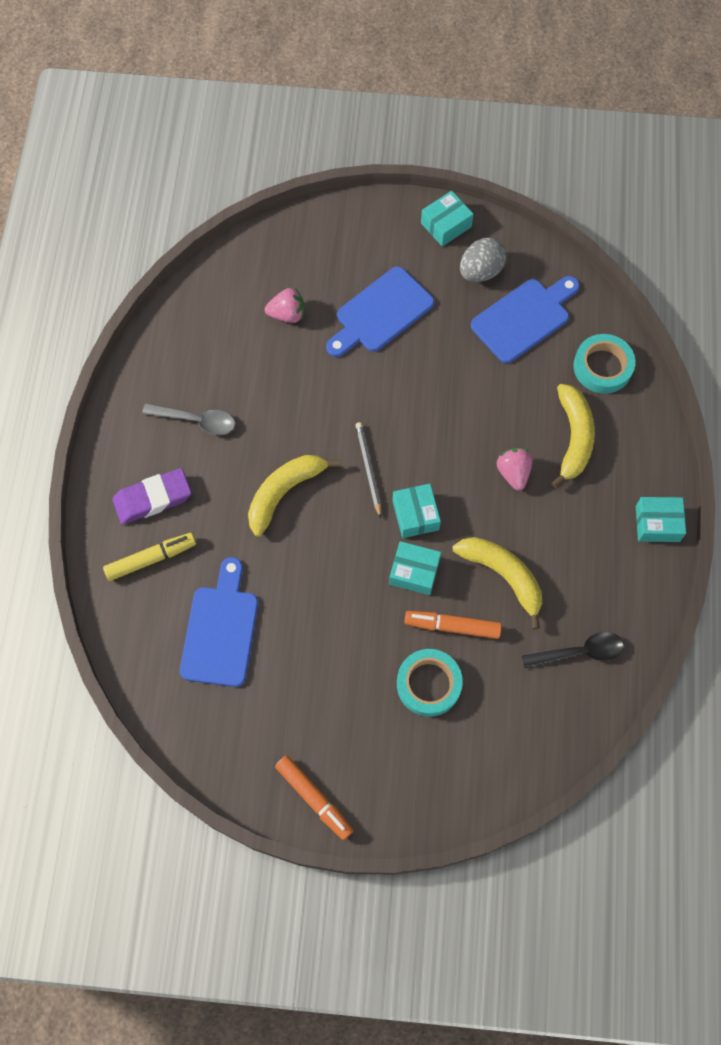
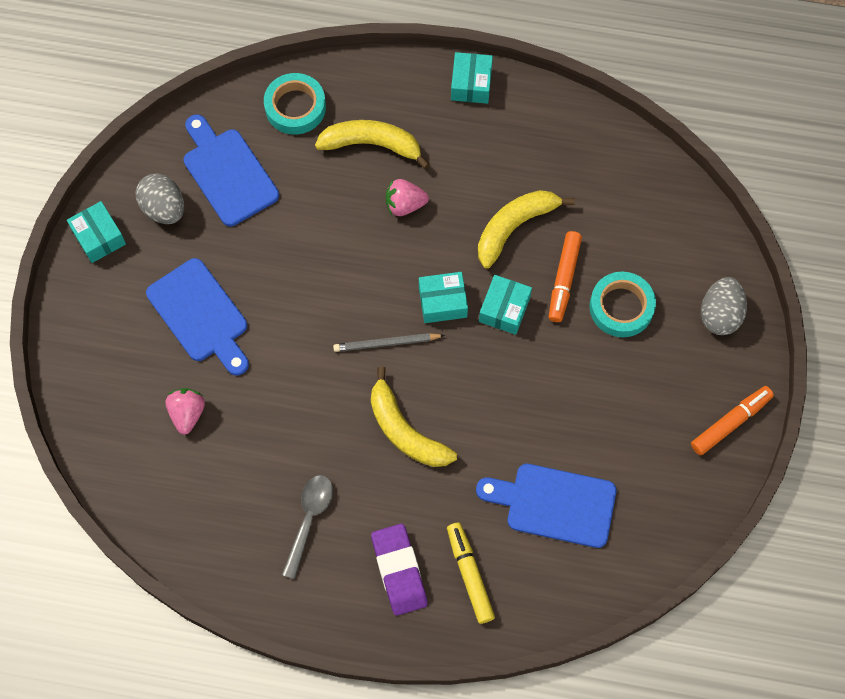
camera: 85 degrees left, 0 degrees up
(431, 785) = (720, 314): none -> grey egg
(579, 652) = (596, 169): black spoon -> none

